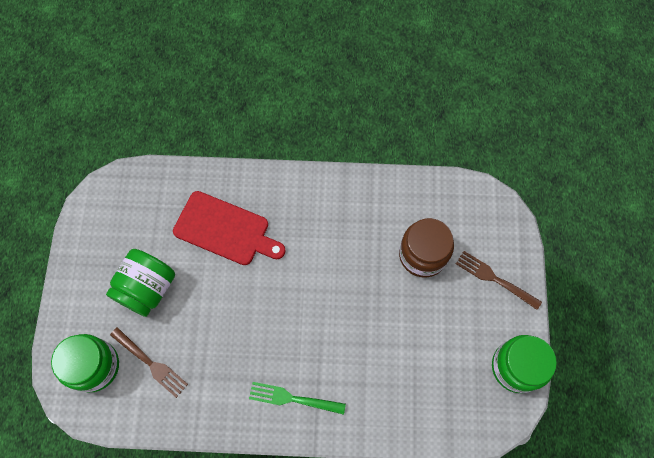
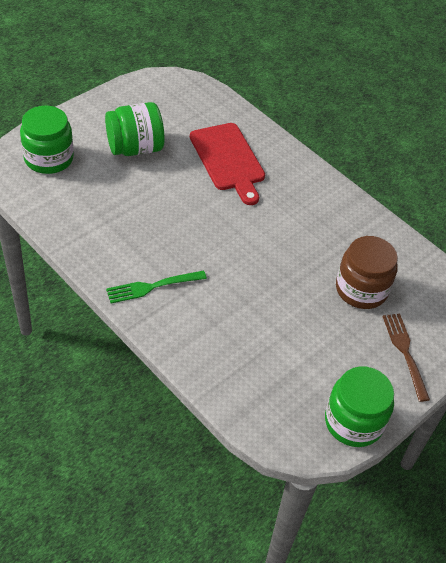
camera: 40 degrees right, 20 degrees down
(150, 363) = (84, 186): brown fork -> none
(293, 398) = (153, 286): green fork -> green fork turned 75 degrees counterclockwise

